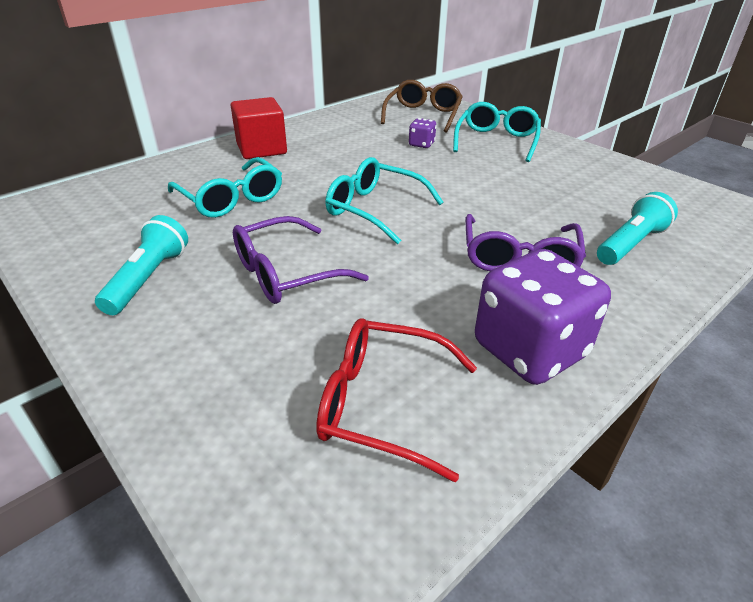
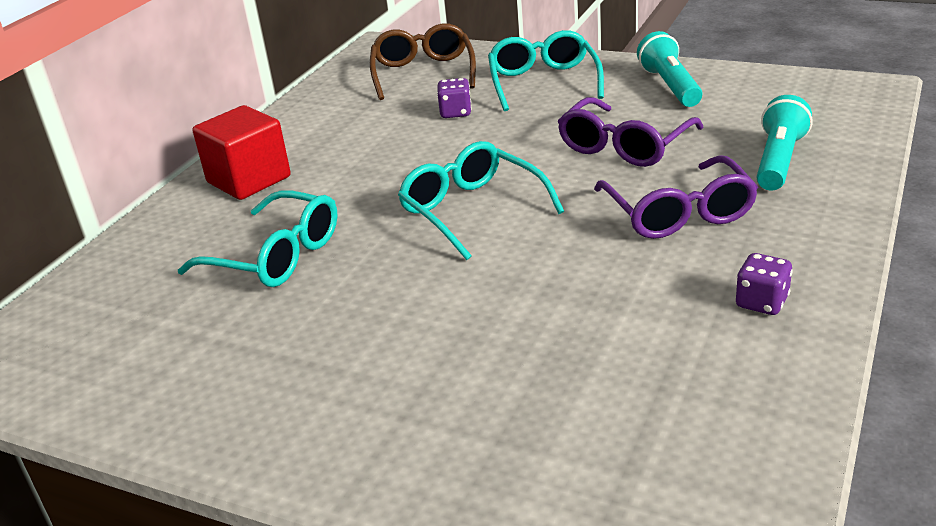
camera: 20 degrees left, 5 degrees down
(148, 279) = (271, 384): turquoise flashlight -> turquoise flashlight (670, 86)
(287, 273) = (437, 317): purple glasses -> purple glasses (625, 145)
(375, 209) = (473, 211): turquoise glasses -> turquoise glasses turned 45 degrees clockwise
(384, 404) = (665, 405): red glasses -> none
(529, 350) = (761, 302): purple dice -> purple dice, size x0.44

